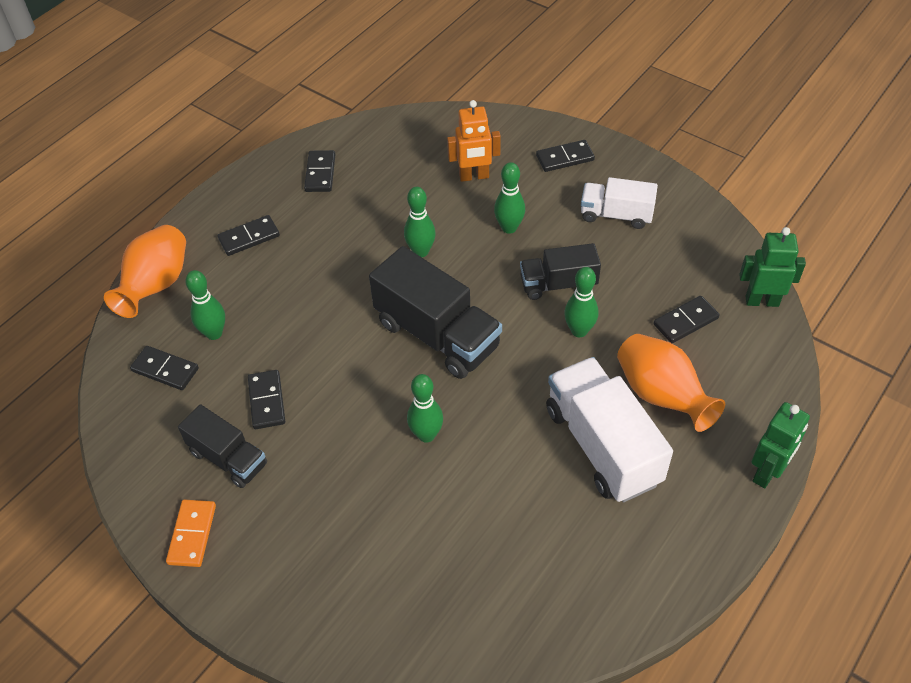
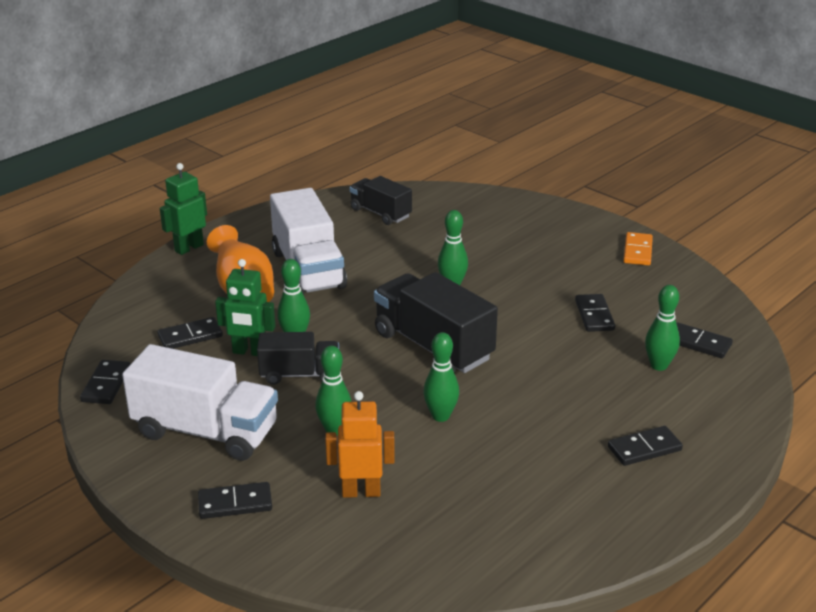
camera: 175 degrees left, 20 degrees down
(156, 285) = (737, 411): orange vase -> none
(228, 458) = (620, 285): black truck -> black truck (380, 213)
(320, 173) = (565, 516): black domino -> black domino (106, 384)
(616, 215) = (205, 431): white truck -> white truck, size x1.67
(762, 301) = (106, 344): green robot -> green robot (249, 352)

